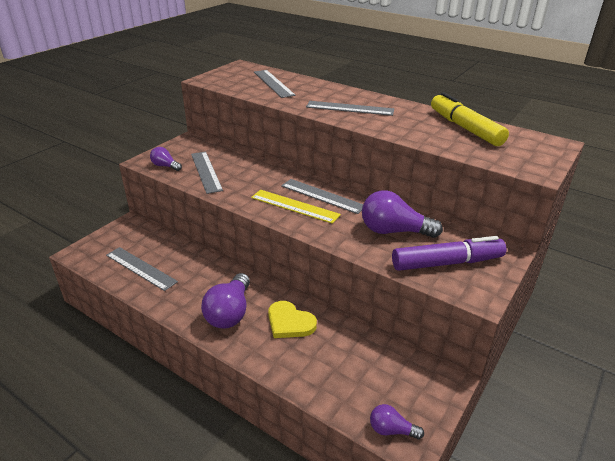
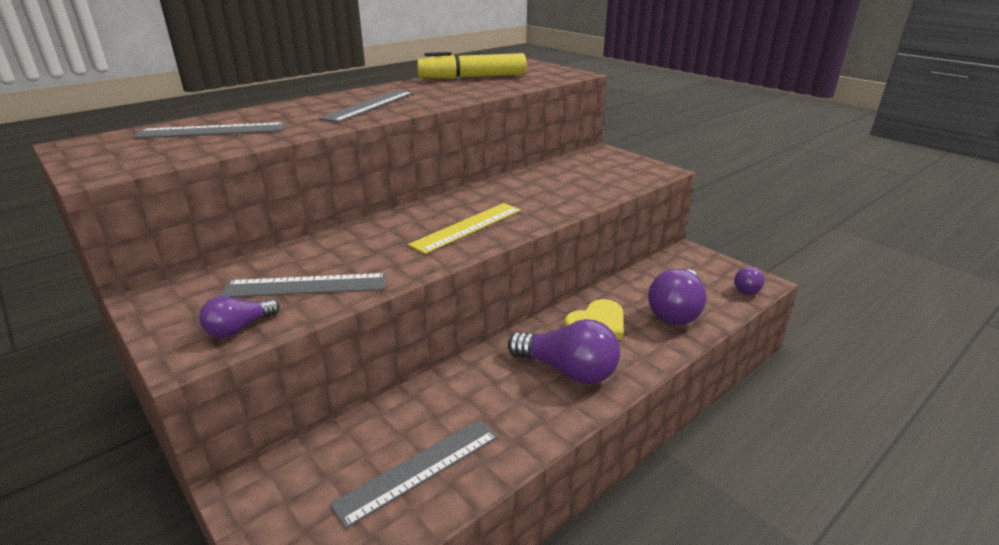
camera: 75 degrees left, 5 degrees down
(322, 196) = (453, 208): grey ruler -> none
(394, 231) = (549, 184): purple light bulb -> purple light bulb (676, 311)
(447, 263) = (611, 172): purple marker -> none

